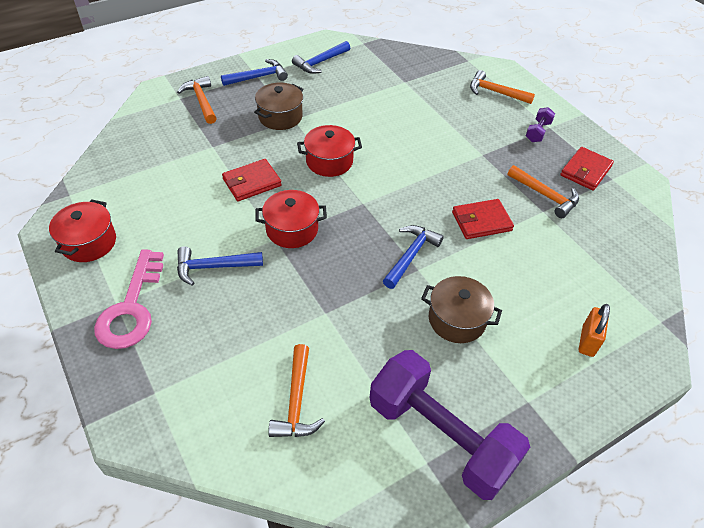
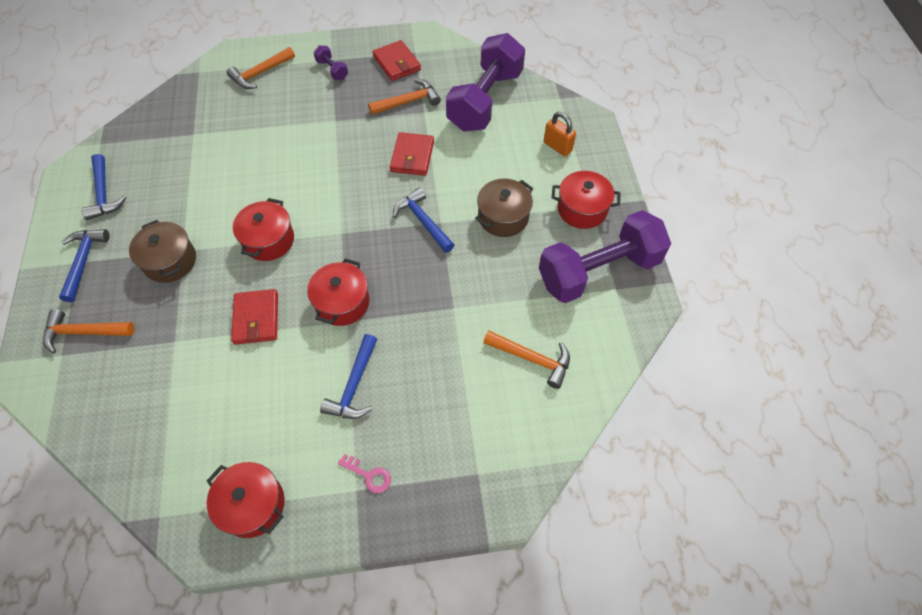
camera: 65 degrees left, 10 degrees up
(131, 308) = (369, 475): pink key -> pink key, size x0.44
(516, 393) = (582, 209): none -> red pot
(598, 254) = (485, 100): none -> purple dumbbell

